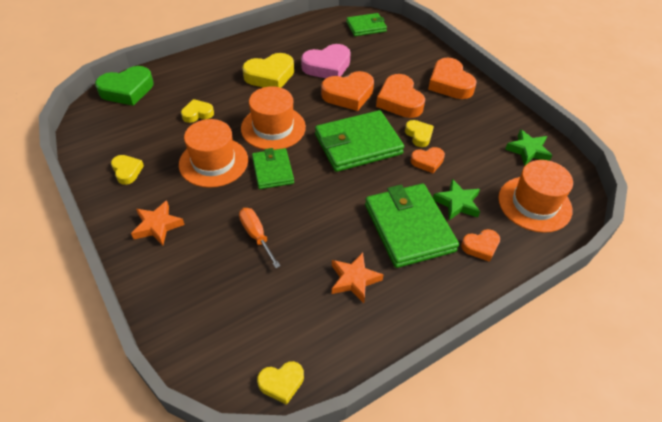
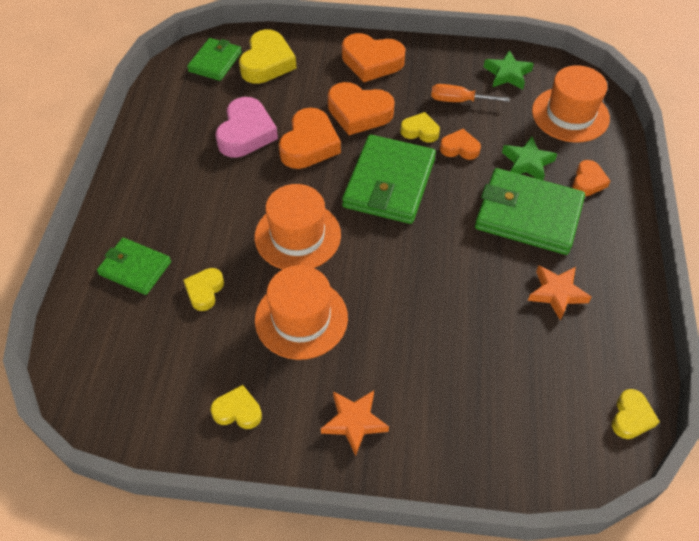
camera: 50 degrees left, 5 degrees up
(127, 90) = (83, 340): green heart -> none
(256, 235) = (442, 339): orange screwdriver -> orange screwdriver (458, 101)
(270, 76) = (208, 189): yellow heart -> yellow heart (267, 63)
(272, 170) = (362, 273): green wallet -> green wallet (135, 268)
(427, 161) = (459, 148): orange heart -> orange heart turned 105 degrees counterclockwise

